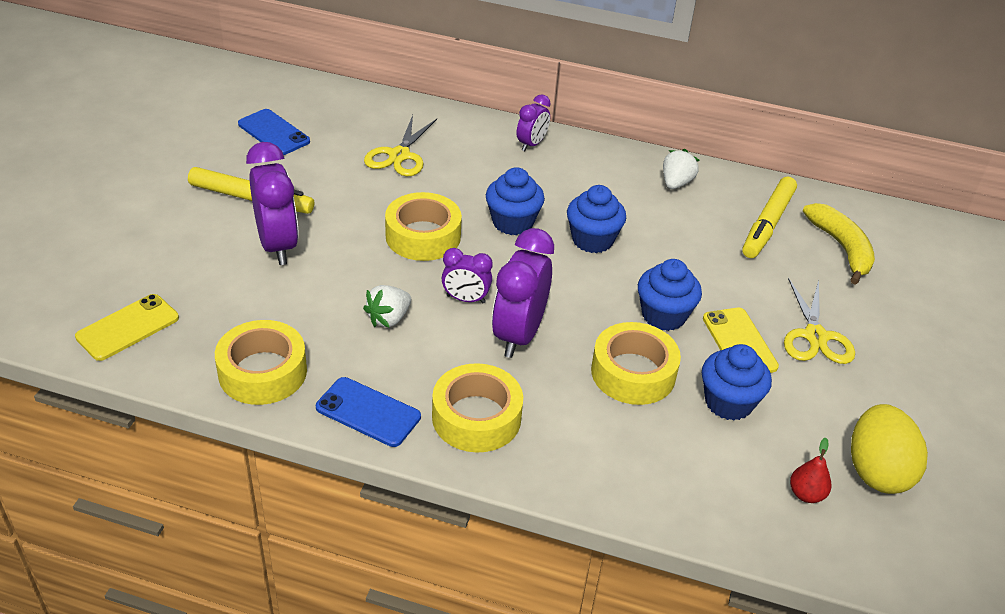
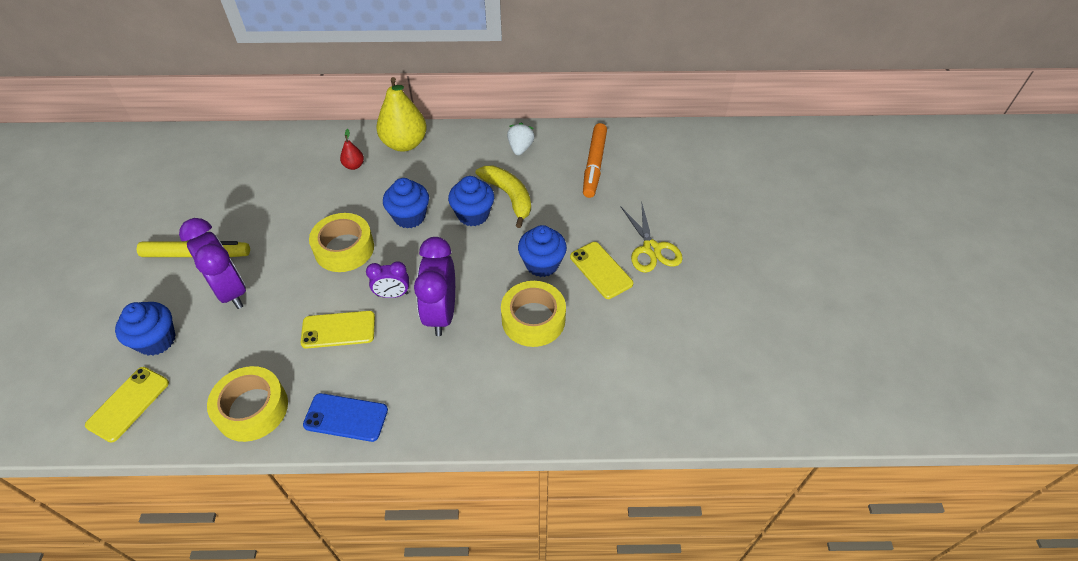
camera: 15 degrees left, 10 degrees up
(274, 133) = (197, 188): blue phone -> none
(389, 318) = (338, 330): white strawberry -> yellow phone
(399, 155) = (305, 182): yellow scissors -> none
(476, 417) = (429, 395): yellow tape -> none
(531, 144) = (404, 144): purple clock -> yellow pear
(728, 402) = (606, 322): blue cupcake -> blue cupcake (157, 340)
(768, 224) = (594, 165): yellow marker -> orange marker
(806, 494) = (679, 380): red pear -> red pear (354, 166)
(841, 248) = (650, 170): yellow banana -> yellow banana (509, 197)
(877, 471) = (721, 345): yellow egg -> none

